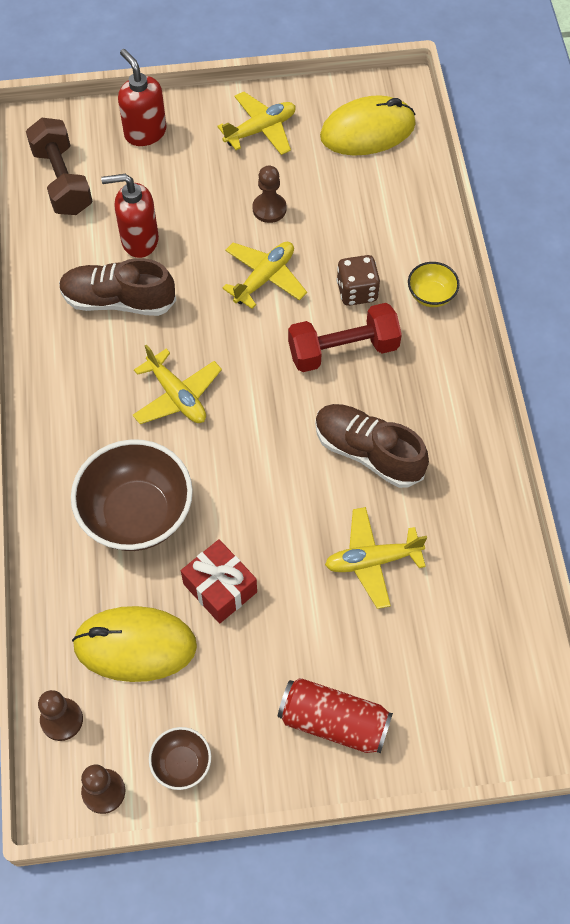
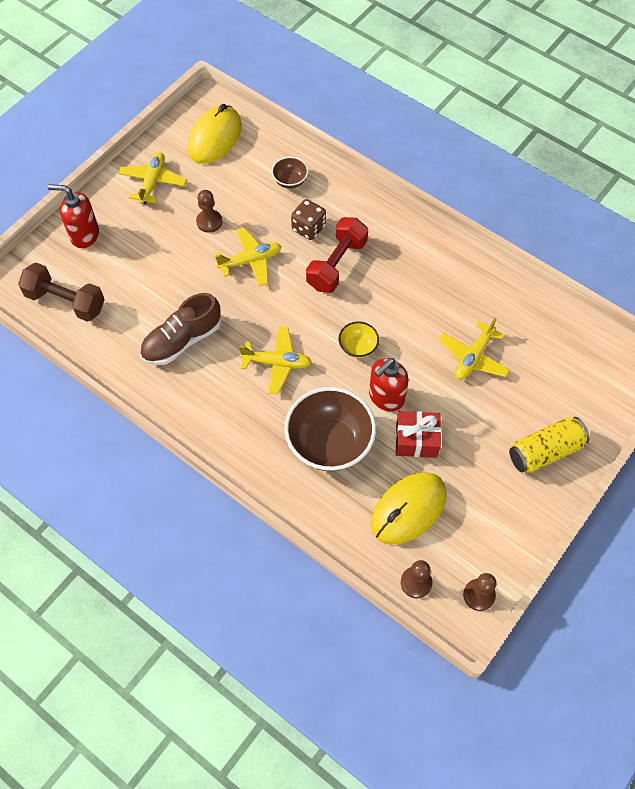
camera: 45 degrees left, 0 degrees up
(139, 240) = (154, 298): red soap dispenser -> red soap dispenser (386, 397)
(182, 764) = (499, 543): brown bowl -> brown bowl (290, 181)
(265, 278) = (251, 261): yellow plane -> yellow plane turned 75 degrees clockwise
(334, 722) = (545, 451): red can -> yellow can
(368, 452) = (409, 306): brown shoe -> none
(431, 295) = (349, 199): yellow bowl -> yellow bowl (358, 347)

